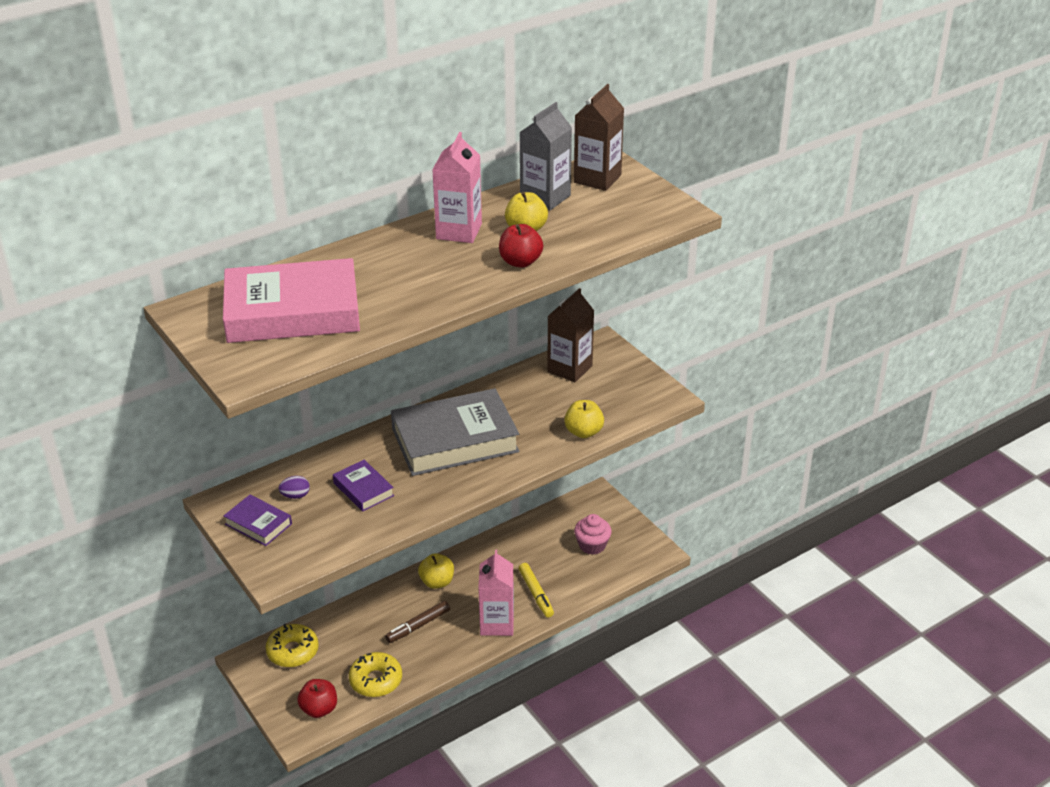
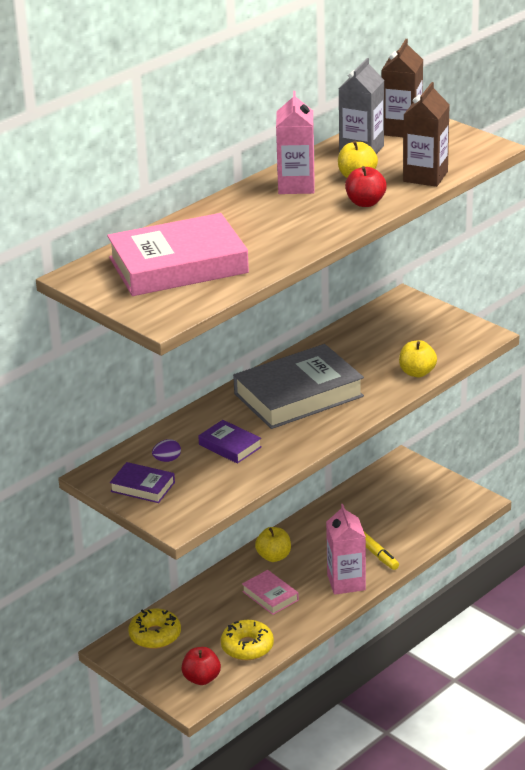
camera: 10 degrees left, 5 degrees down
(418, 626) = (270, 596): brown marker -> pink book
(569, 369) = (382, 323): brown carton -> brown carton (425, 176)
(592, 545) = (413, 504): pink cupcake -> none

